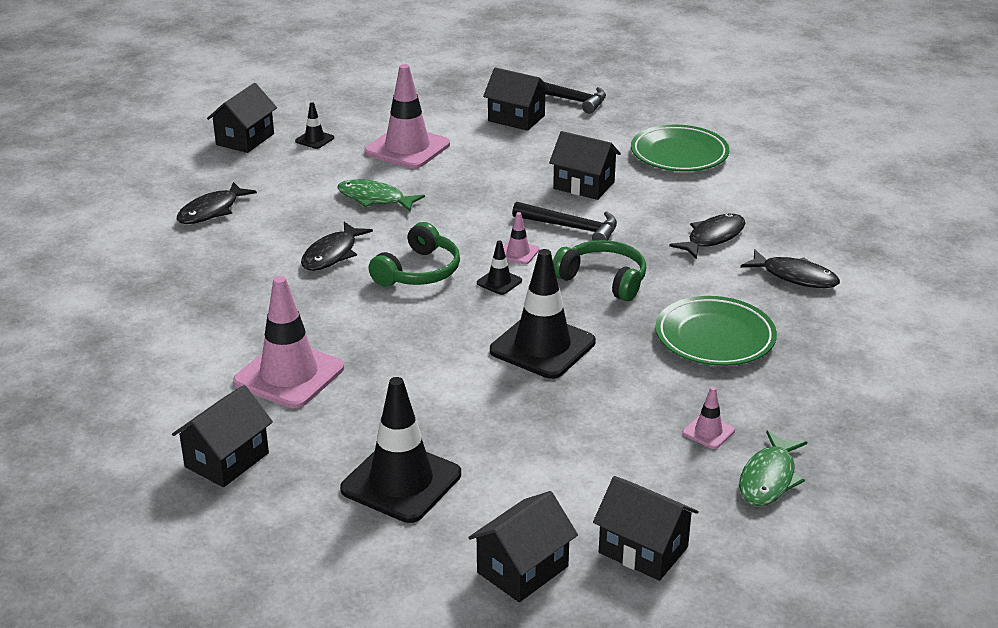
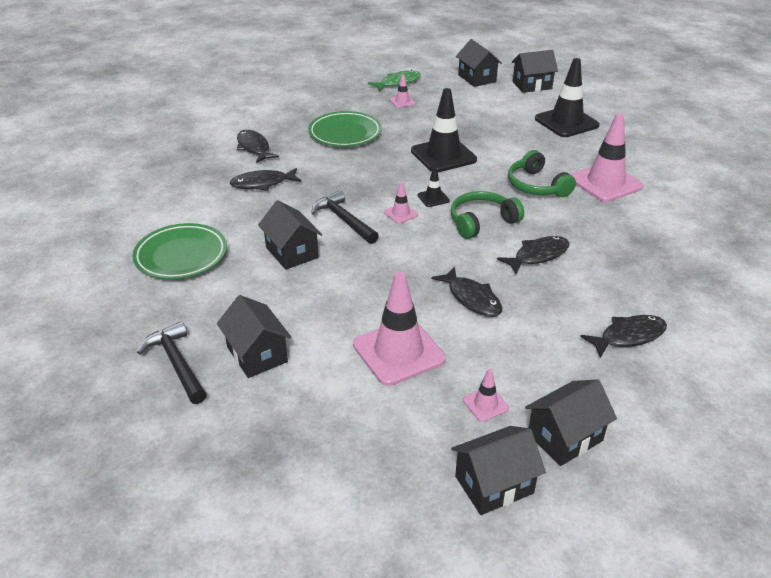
camera: 150 degrees left, 5 degrees up
(226, 460) = (655, 153): black house -> black house (494, 485)
(314, 139) = (485, 404): black traffic cone -> pink traffic cone
(375, 199) = (472, 298): green fish -> black fish
(603, 280) = (366, 179): green headphones -> green headphones (536, 186)

